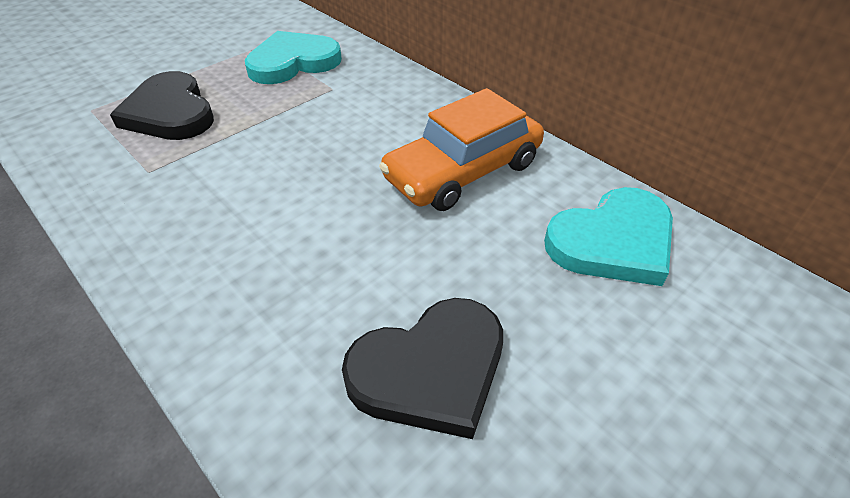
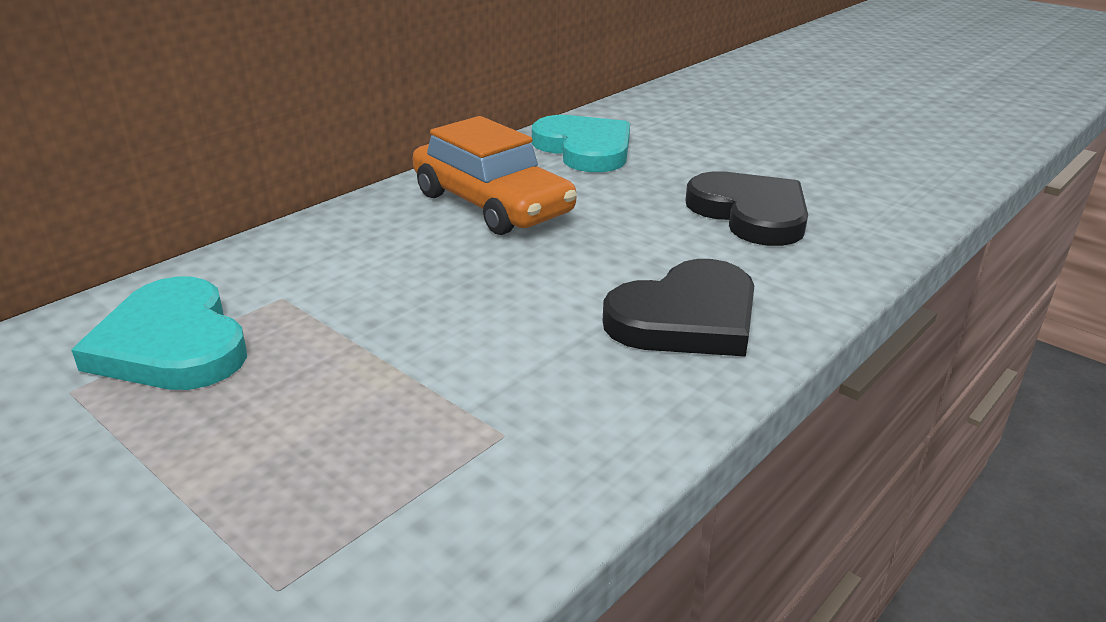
camera: 95 degrees left, 15 degrees down
(170, 112) = (320, 455): black heart -> black heart (686, 318)

